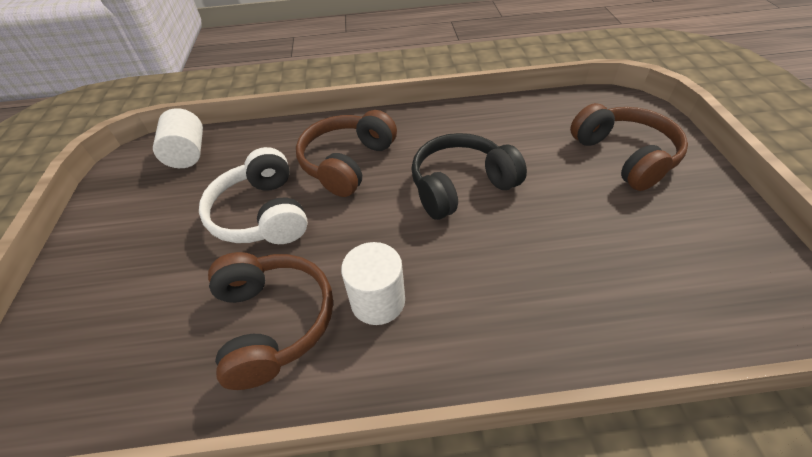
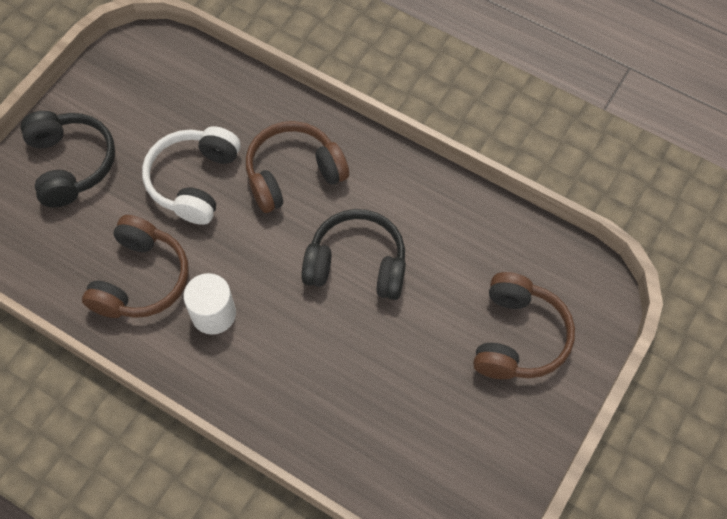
camera: 35 degrees right, 15 degrees up
(116, 273) = (71, 164): none -> black headphones
(187, 154) = (181, 70): white cylinder -> none

